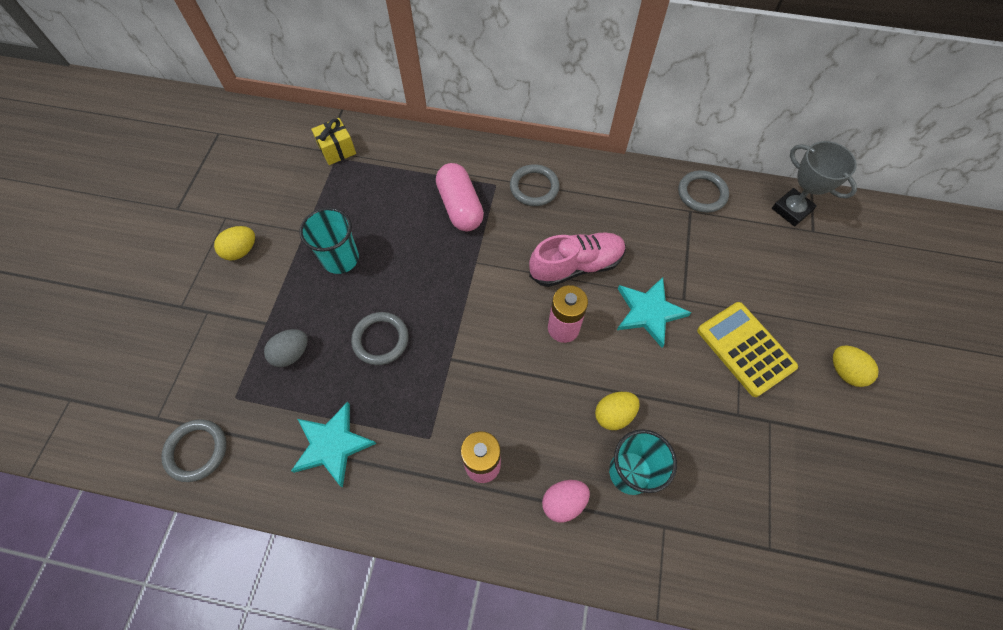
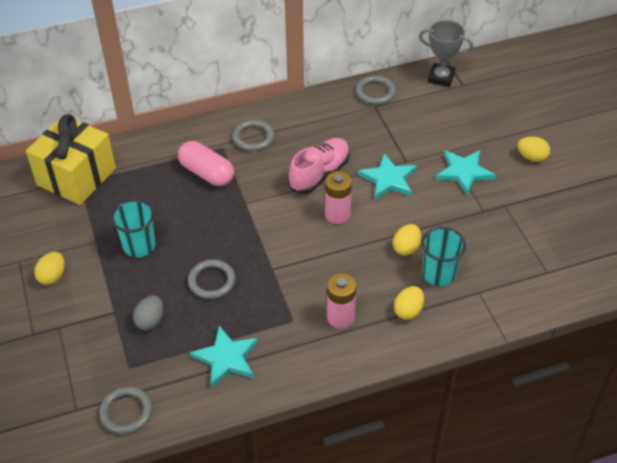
camera: 30 degrees left, 15 degrees down
(337, 150) = (76, 176): yellow gift -> yellow gift, size x2.18
(563, 502) = (408, 311): pink egg -> yellow egg
(745, 349) = (464, 172): yellow calculator -> turquoise star

